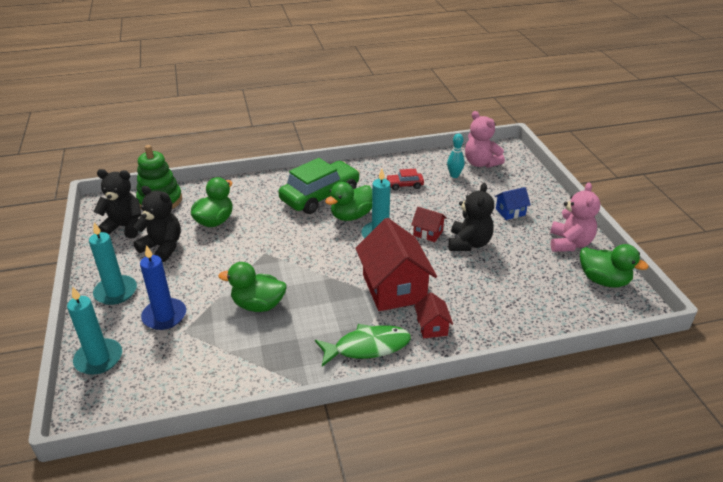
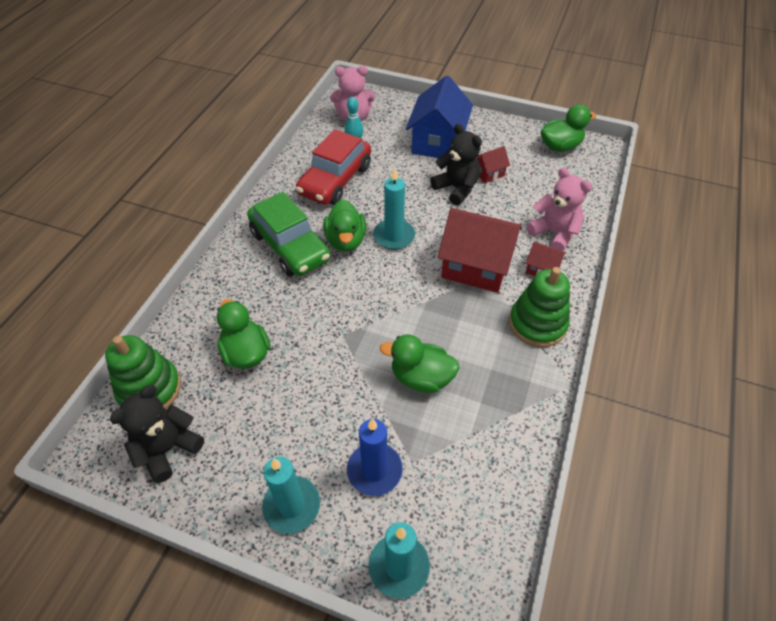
camera: 55 degrees left, 15 degrees up
(162, 247) = (248, 423): black teddy bear -> none
(258, 305) = (421, 377): green duck -> green duck turned 60 degrees clockwise
(320, 196) = (290, 246): green car -> green car turned 150 degrees clockwise
(367, 347) = (537, 324): green fish -> green stacking toy
(404, 185) = (335, 180): red car -> red car, size x2.20
(428, 233) = (420, 204): red house -> red house (488, 173)
(510, 212) = (437, 142): blue house -> blue house, size x2.12
(569, 243) = (505, 136): pink teddy bear -> pink teddy bear (554, 233)

